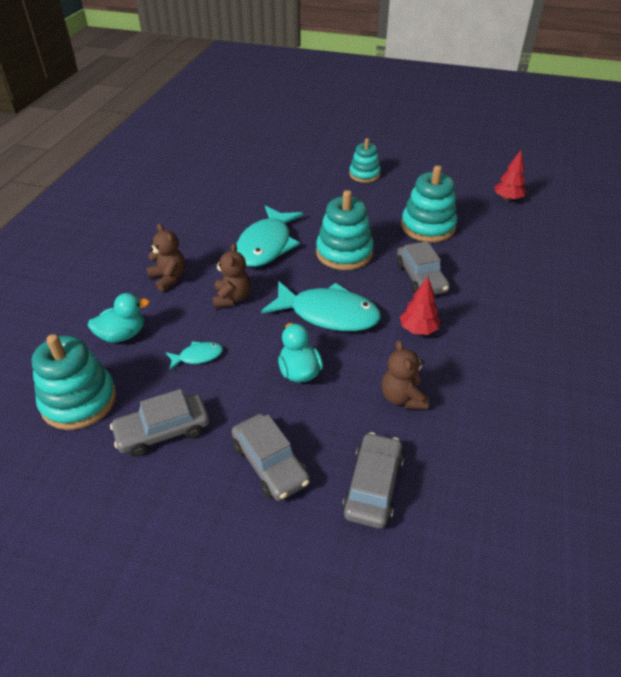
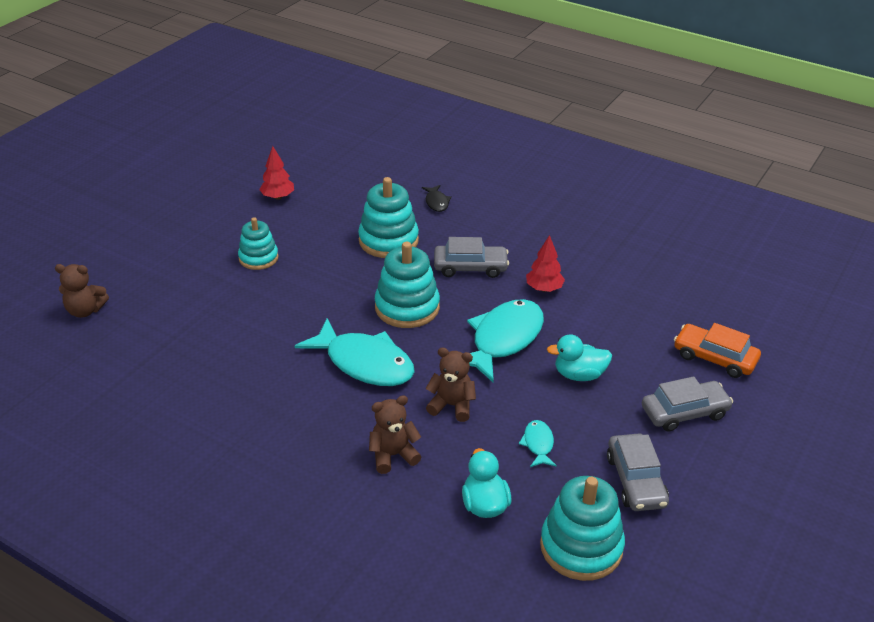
camera: 75 degrees left, 5 degrees down
(373, 486) = (714, 358): grey car -> orange car
(402, 398) = (625, 319): brown teddy bear -> brown teddy bear (85, 310)
(505, 241) = (436, 202): none -> black fish
(507, 199) = (366, 178): red tree -> red tree (278, 197)

